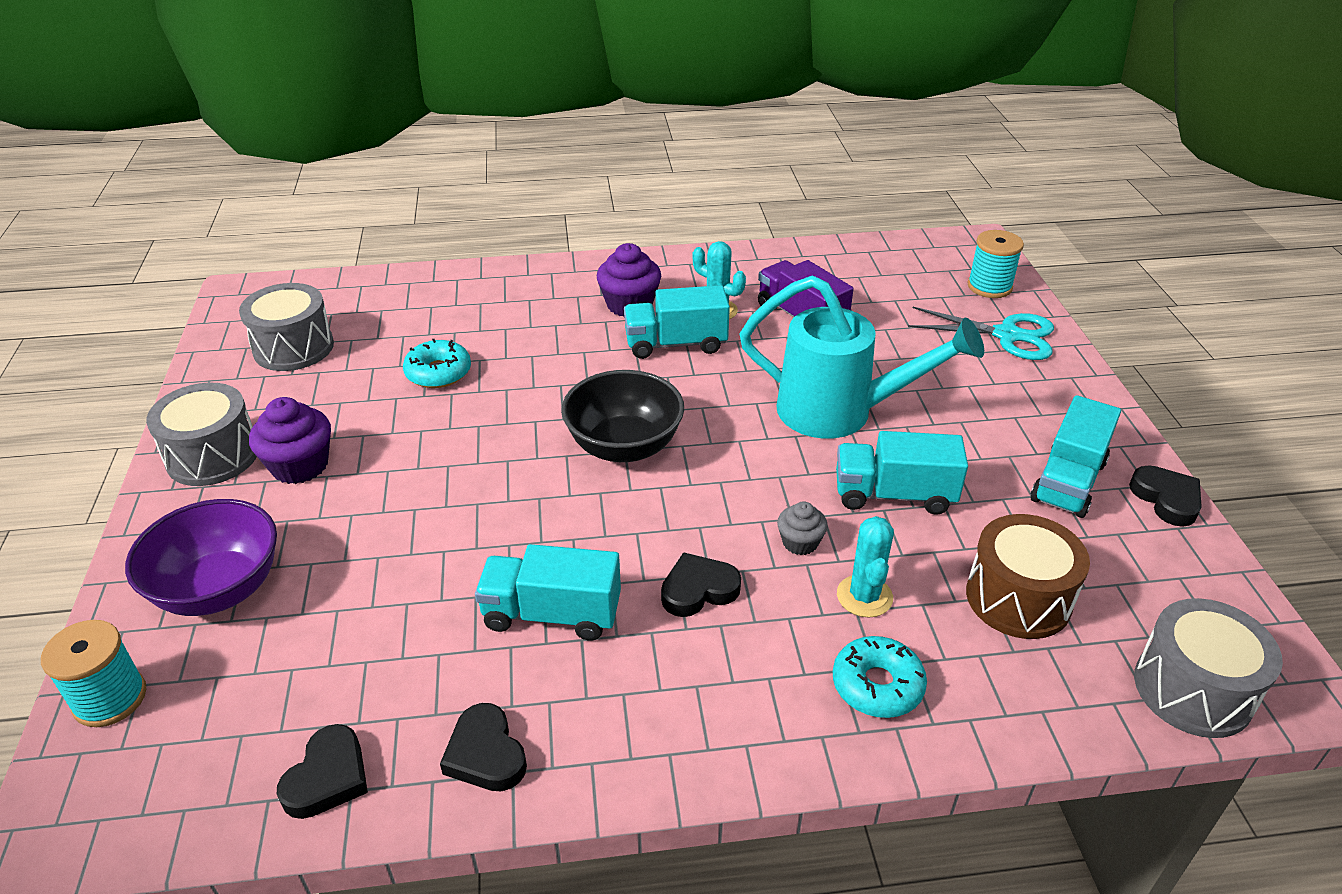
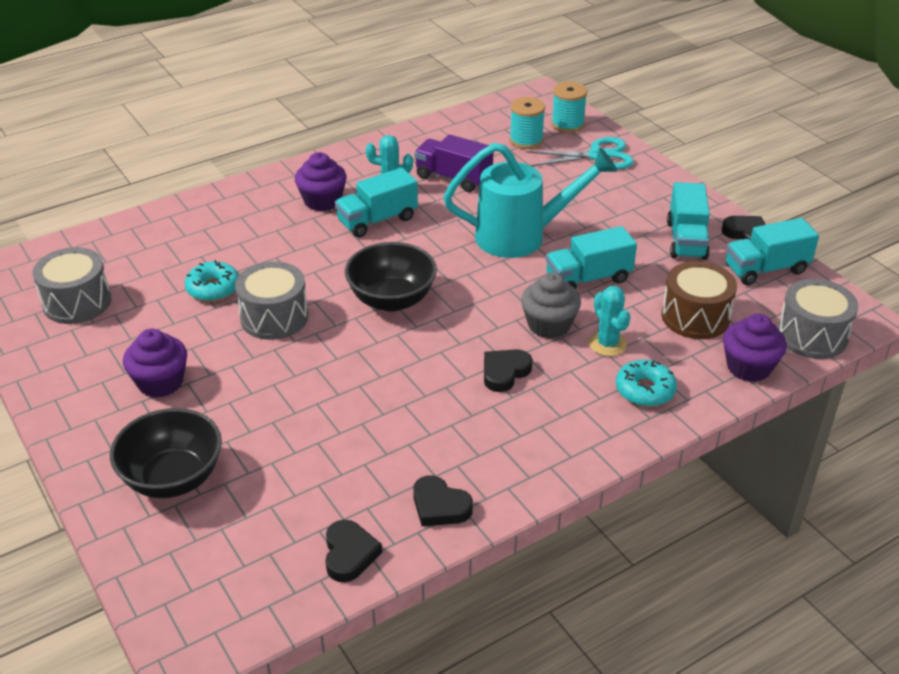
camera: 25 degrees left, 0 degrees up
(110, 698) = (155, 567): turquoise spool -> turquoise spool (526, 140)
(213, 456) = (83, 396): grey drum -> grey drum (274, 317)
(219, 589) = (173, 478): purple bowl -> black bowl
(552, 614) = (421, 416): turquoise truck -> turquoise truck (766, 269)
(800, 542) = (549, 325): grey cupcake -> grey cupcake, size x1.70
(1059, 706) = (748, 367): none -> purple cupcake

